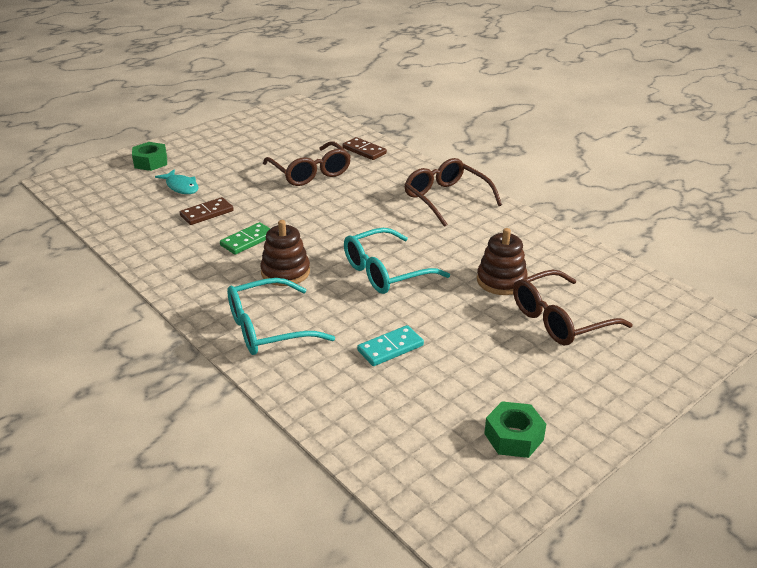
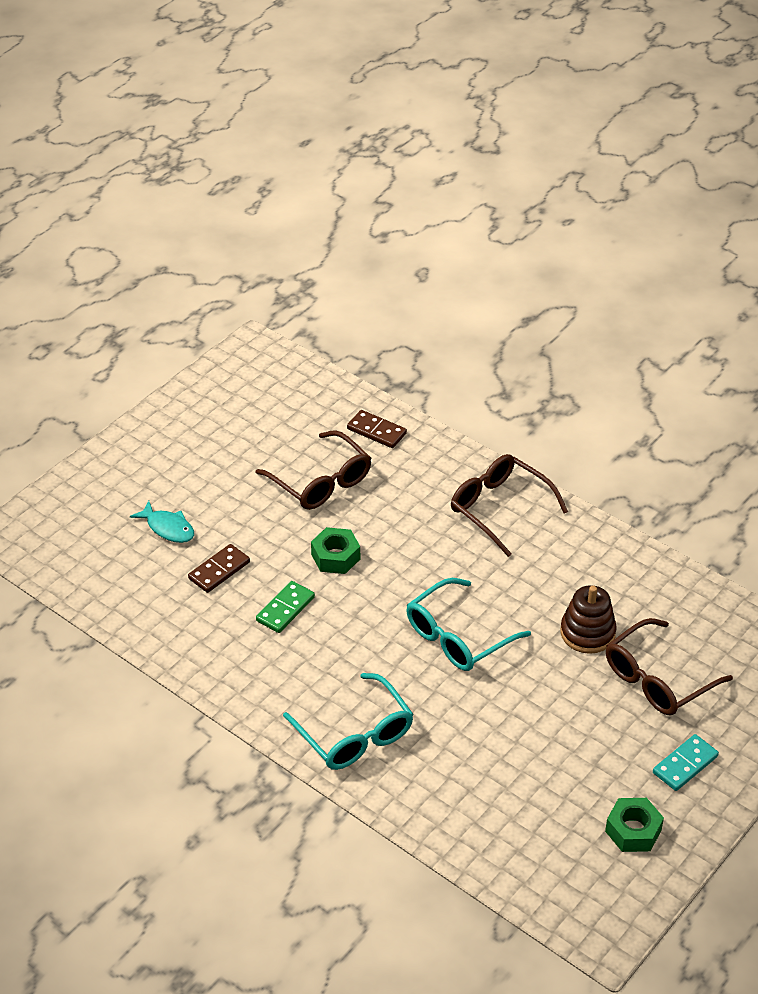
camera: 10 degrees left, 10 degrees up
(151, 162) = (109, 487): green nut -> green nut (335, 557)
(268, 328) = (355, 734): turquoise glasses -> turquoise glasses turned 90 degrees counterclockwise
(285, 272) = (346, 652): brown stacking toy -> none
(390, 348) = (490, 742): turquoise domino -> turquoise domino (685, 765)

